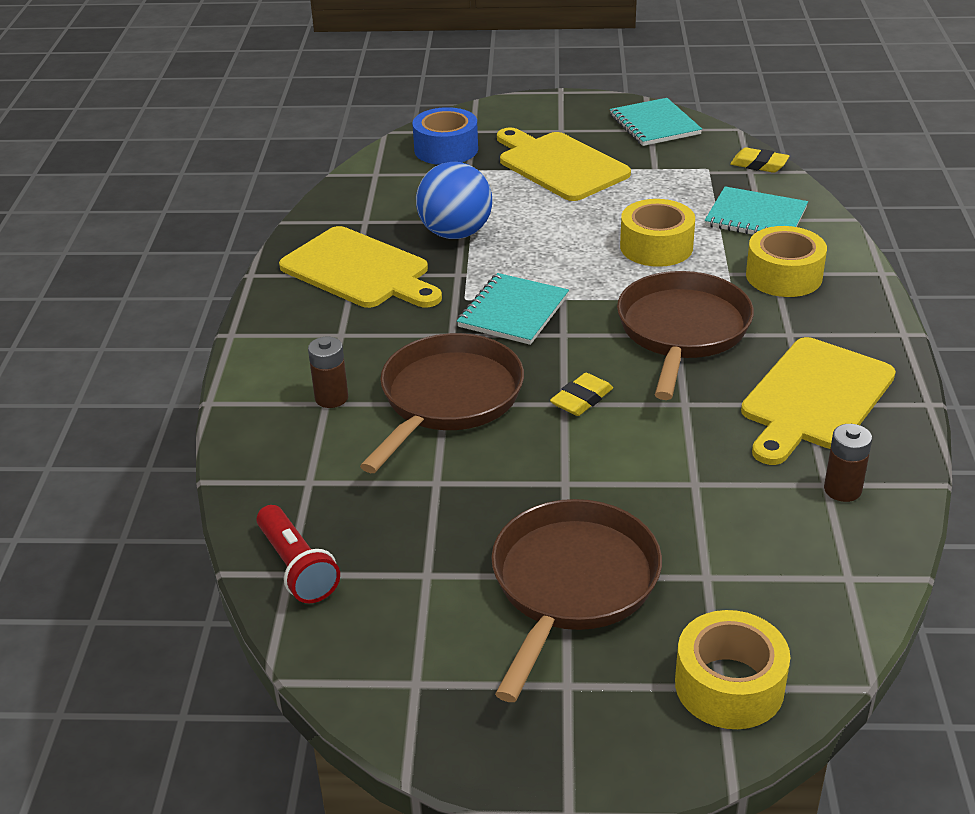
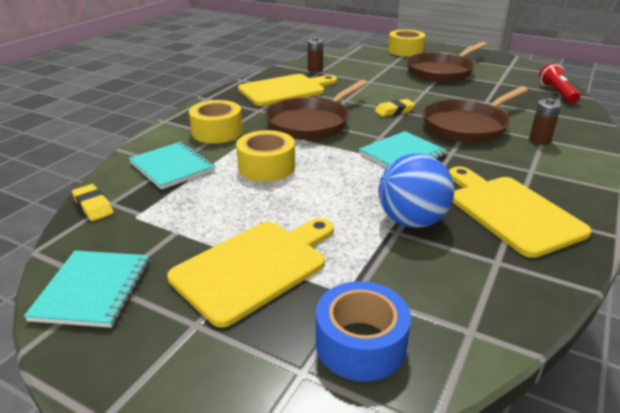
camera: 155 degrees left, 5 degrees down
(559, 165) = (254, 267): yellow cutting board -> yellow cutting board turned 120 degrees counterclockwise

